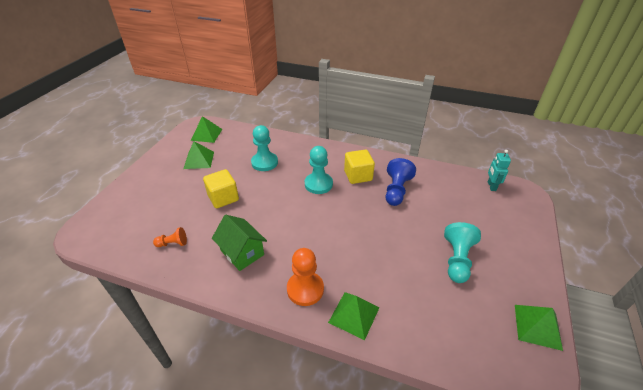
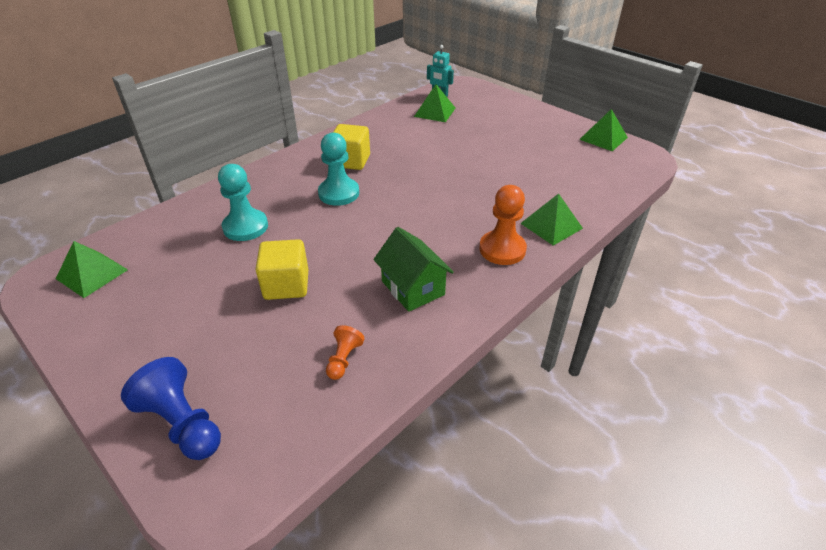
camera: 65 degrees left, 0 degrees up
(199, 160) = (158, 296): green pyramid -> green pyramid (435, 112)
(242, 252) = (413, 288): green house -> green house turned 75 degrees clockwise
(396, 190) = (399, 145): blue pawn -> blue pawn (182, 423)
(457, 260) = (517, 146): turquoise pawn -> none

